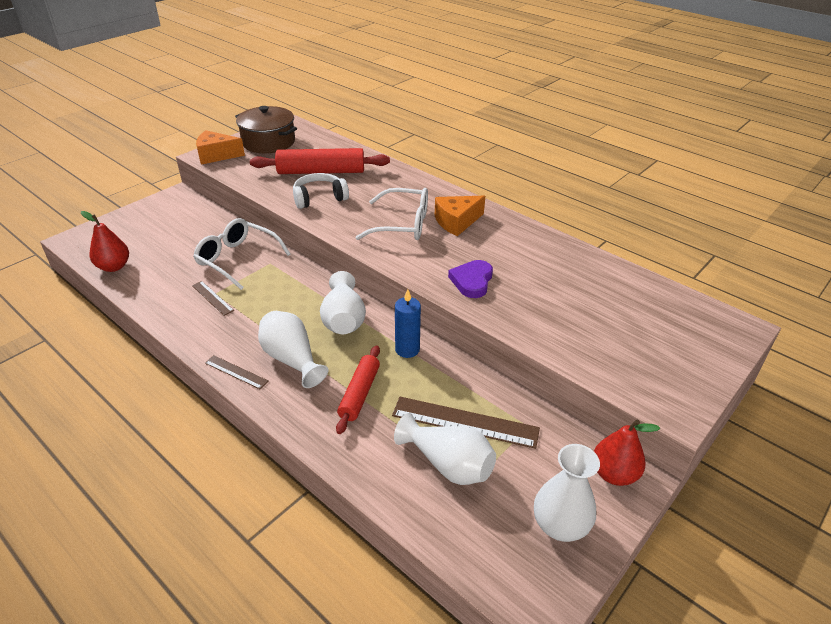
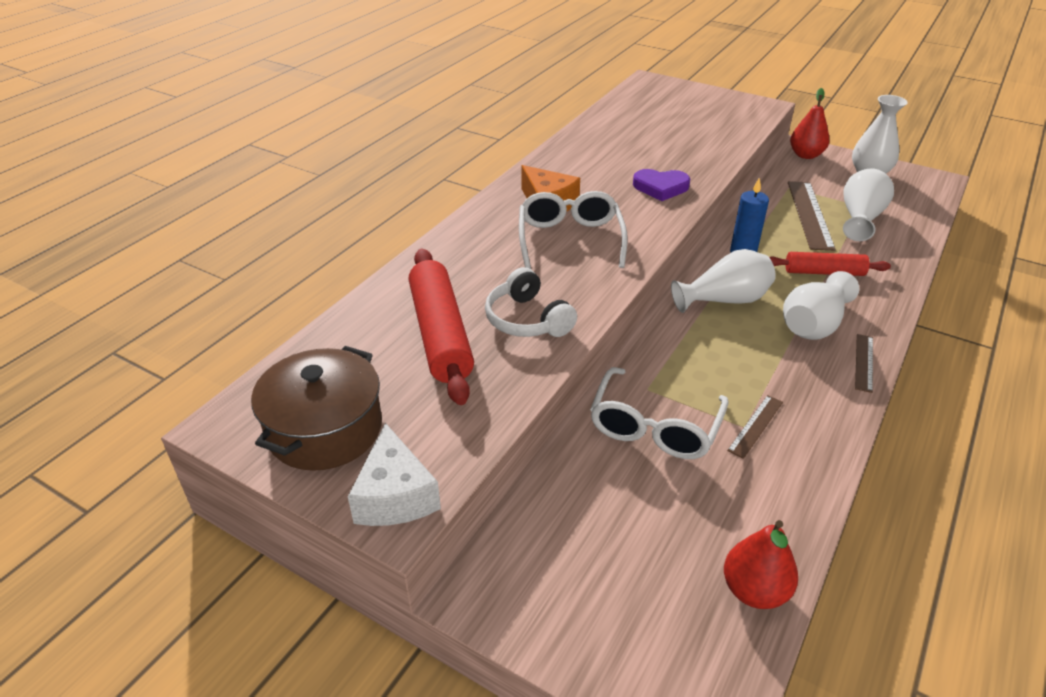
camera: 100 degrees left, 0 degrees up
(216, 155) = (395, 495): orange cheese -> white cheese

